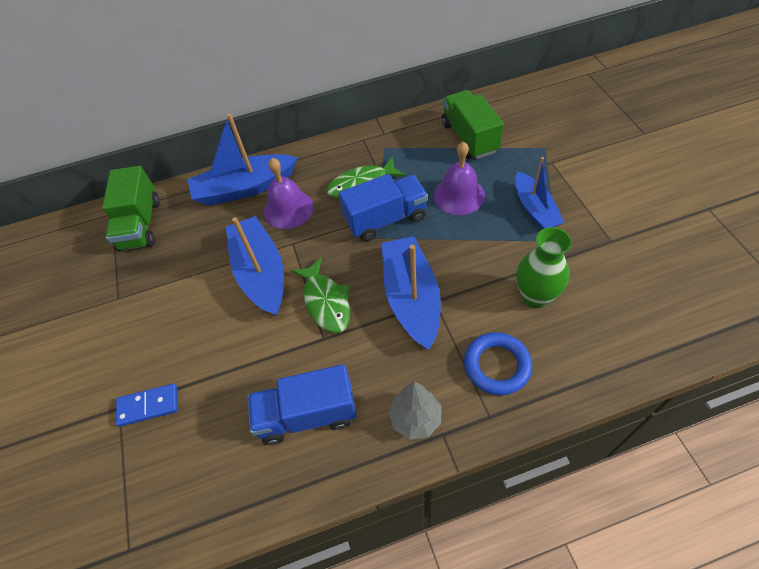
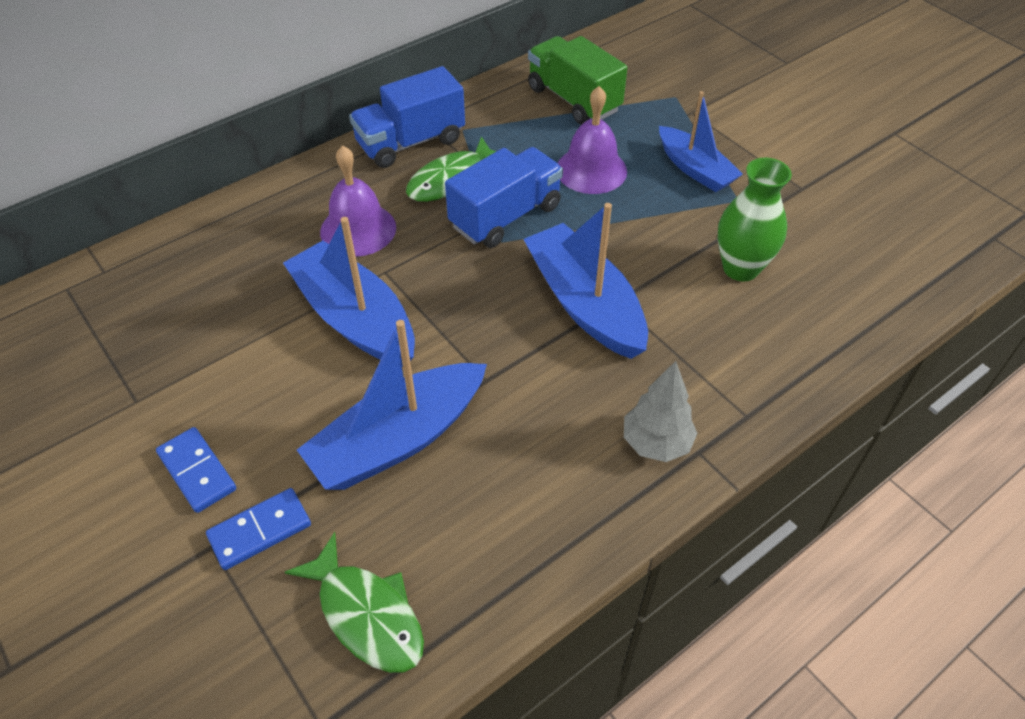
camera: 25 degrees left, 5 degrees down
(131, 355) = (197, 471): none -> blue domino
(140, 224) = (125, 294): green truck -> none
(245, 188) = (276, 215): blue boat -> blue boat (398, 440)
(307, 414) = (508, 477): blue truck -> blue truck (410, 142)
(326, 302) = (469, 334): green fish -> green fish (367, 614)
(497, 365) = (730, 356): blue ring -> none

